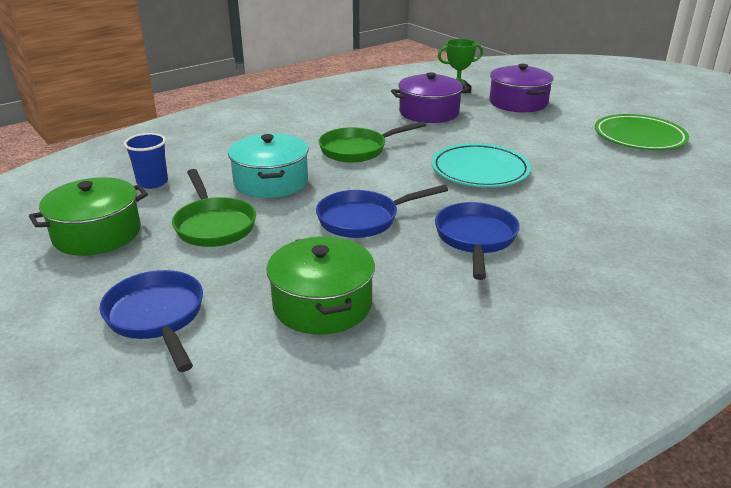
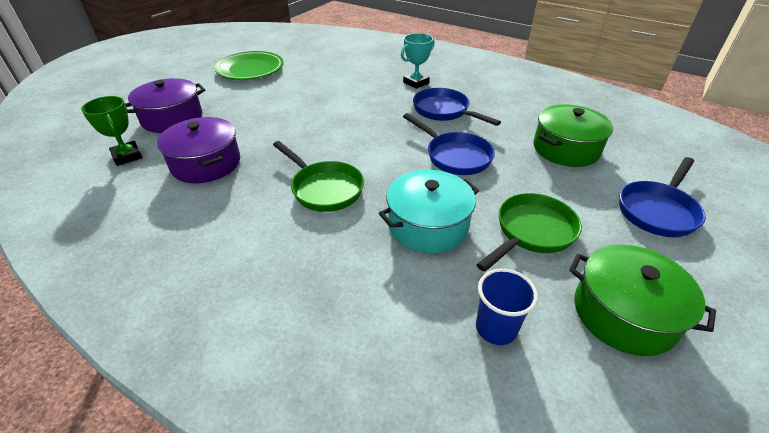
camera: 110 degrees left, 10 degrees up
(475, 239) = (444, 111): blue pan -> blue pan turned 60 degrees clockwise
(480, 170) = (339, 120): turquoise plate -> none
(578, 238) = (416, 83): none -> turquoise trophy

